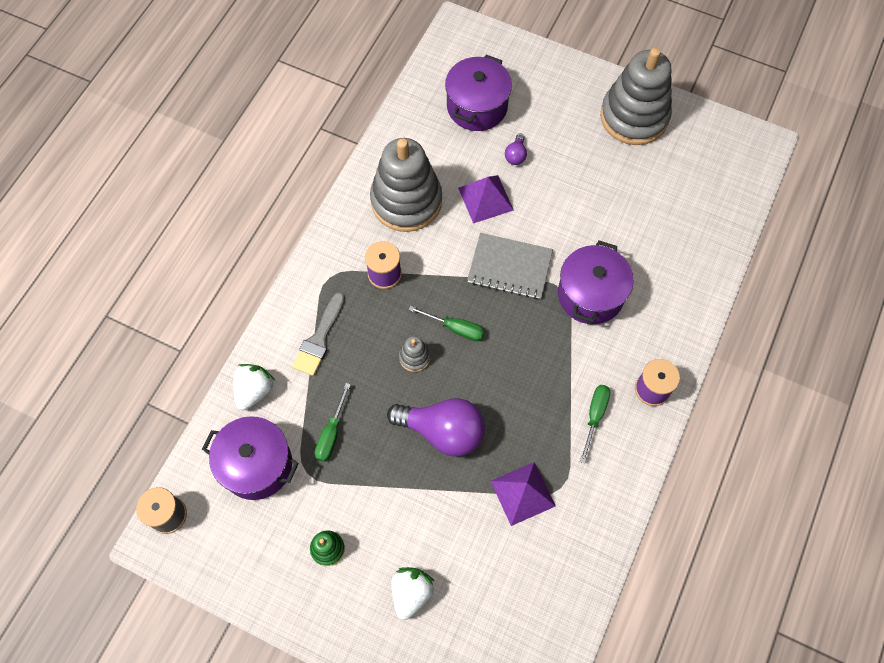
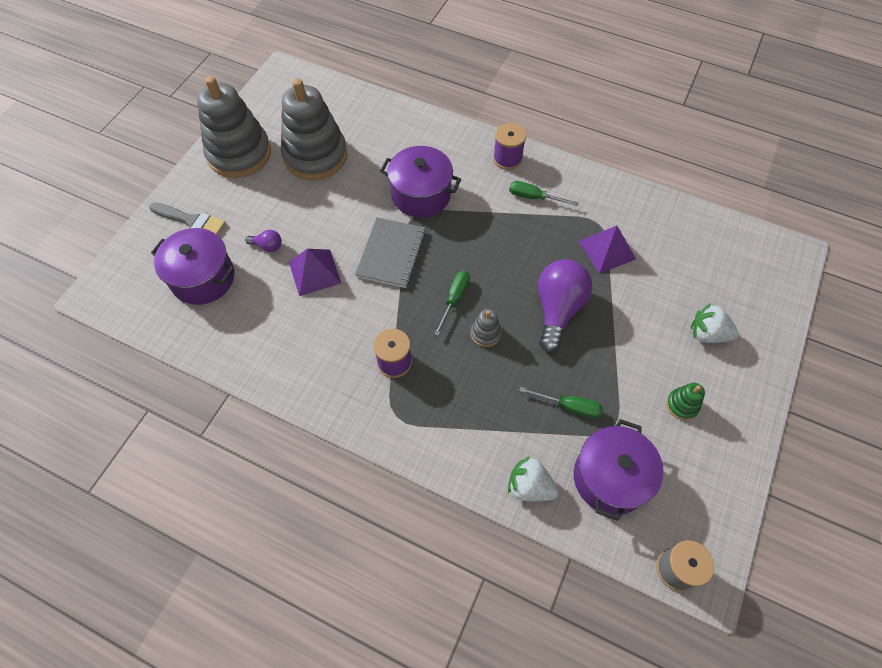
camera: 90 degrees left, 5 degrees down
(319, 339) = (468, 423): grey brush -> grey brush (191, 221)
(406, 201) = (310, 343): grey stacking toy -> grey stacking toy (315, 156)

